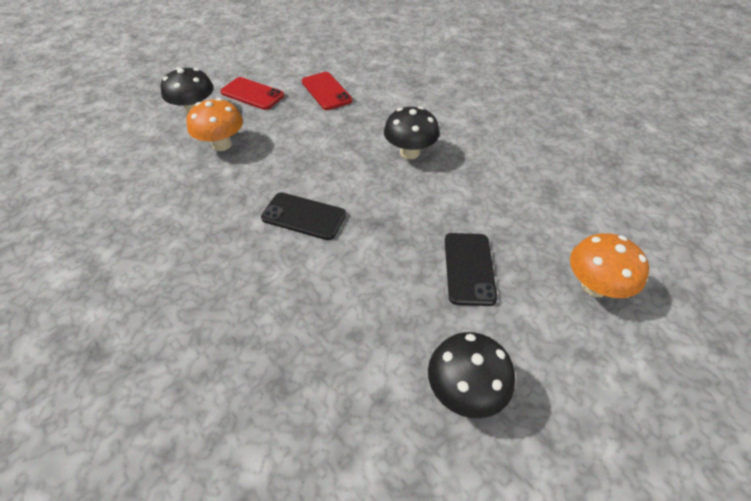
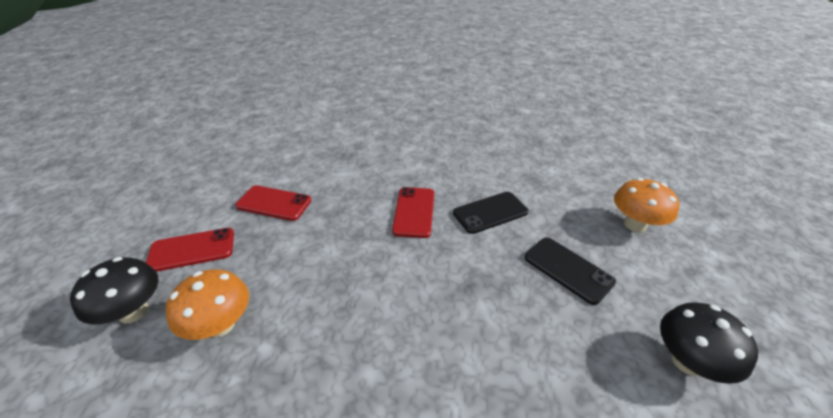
camera: 45 degrees left, 10 degrees down
(304, 216) = (403, 330): black phone -> black phone (490, 212)
(409, 152) = (414, 212): black mushroom -> red phone

